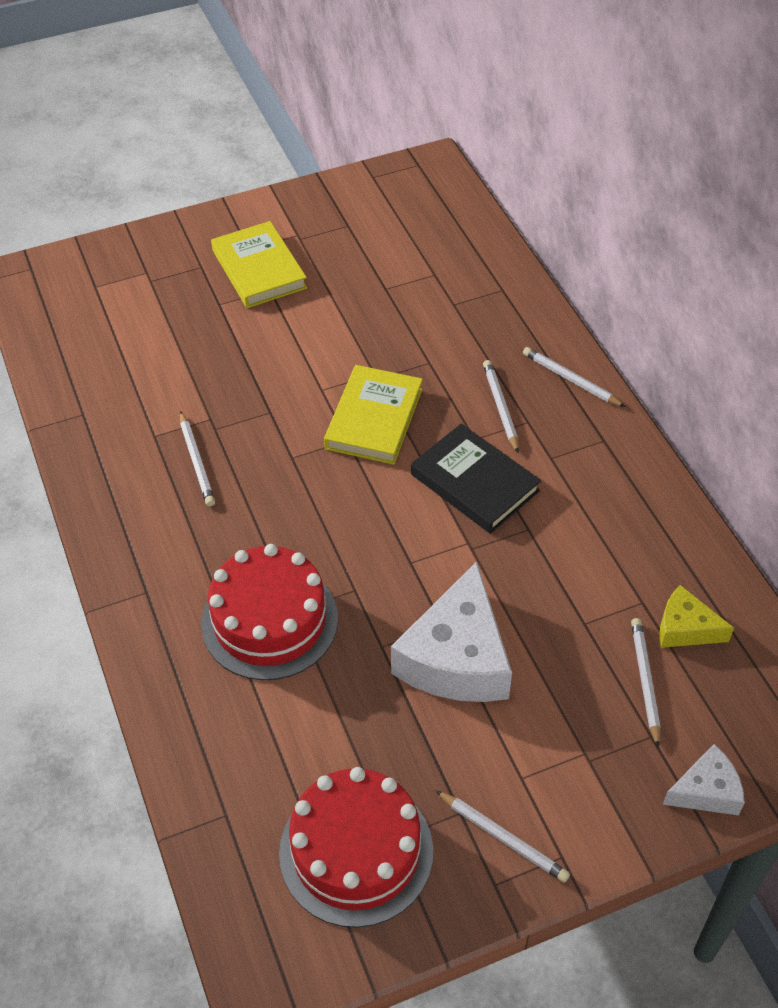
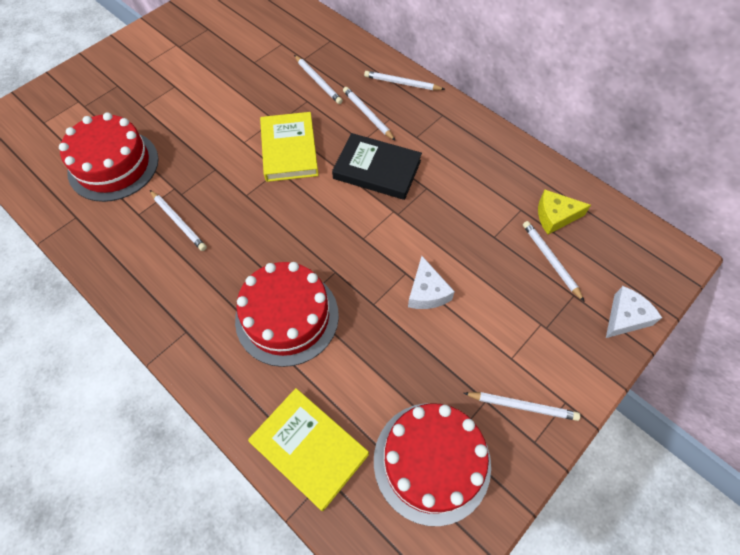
camera: 25 degrees left, 10 degrees up
(152, 366) = (113, 165): none -> red cake
(259, 269) = (160, 75): yellow book -> yellow book (309, 449)
(457, 341) = (318, 81): none -> white pencil
(457, 657) = (427, 292): white cheese -> white cheese, size x0.53

